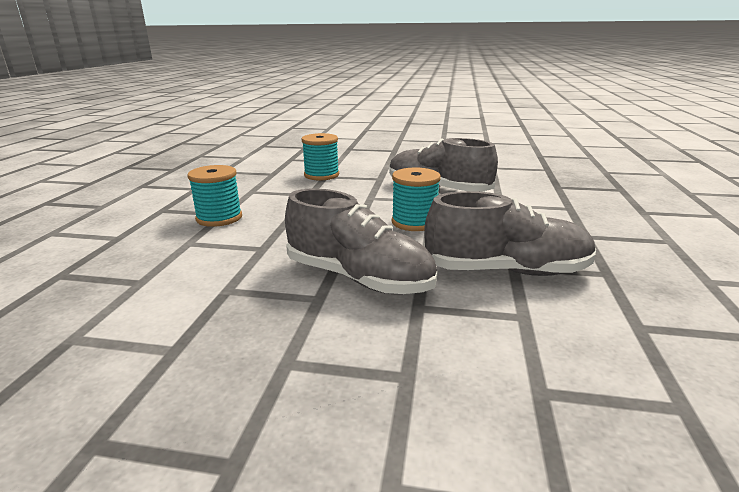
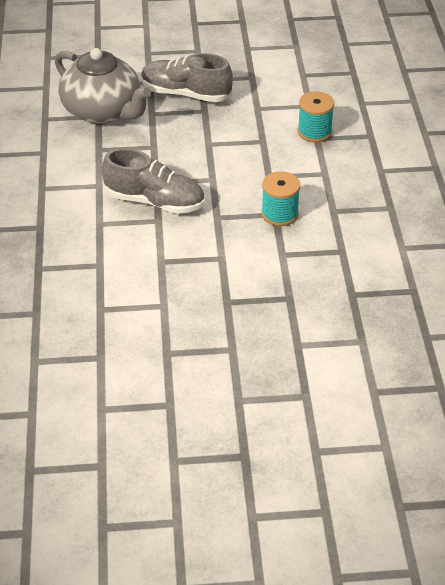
camera: 165 degrees right, 20 degrees up
(414, 222) = (166, 149): turquoise spool -> none
(506, 271) = (103, 111): grey shoe -> grey teapot

